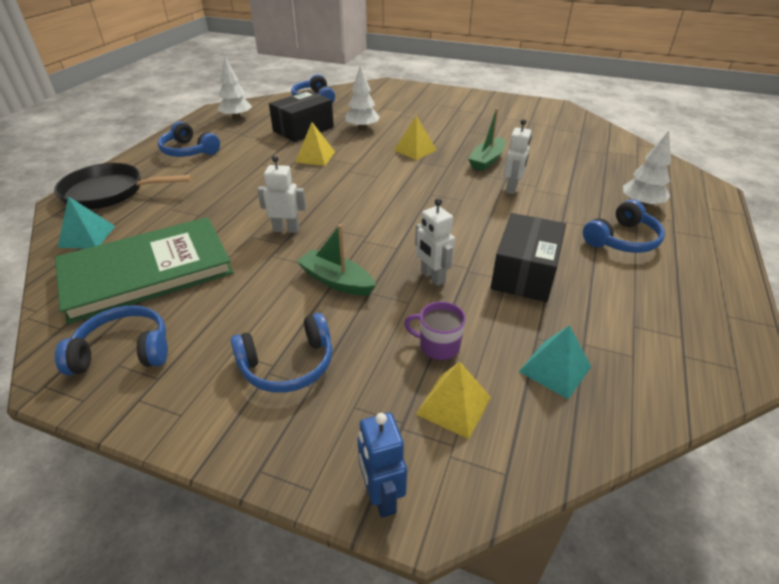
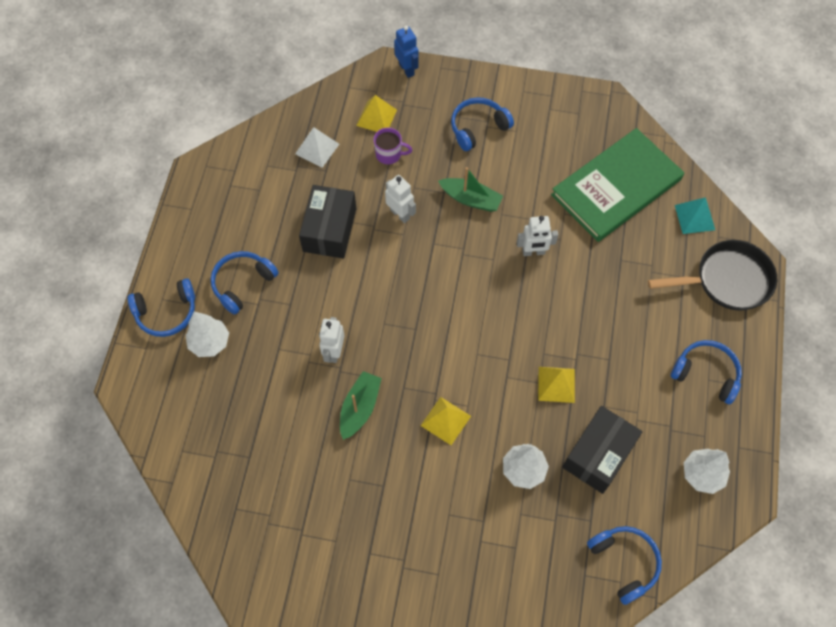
camera: 170 degrees right, 25 degrees up
(124, 351) = (582, 122): blue headphones -> blue headphones (166, 313)
(555, 369) = (317, 149): turquoise pyramid -> white pyramid

